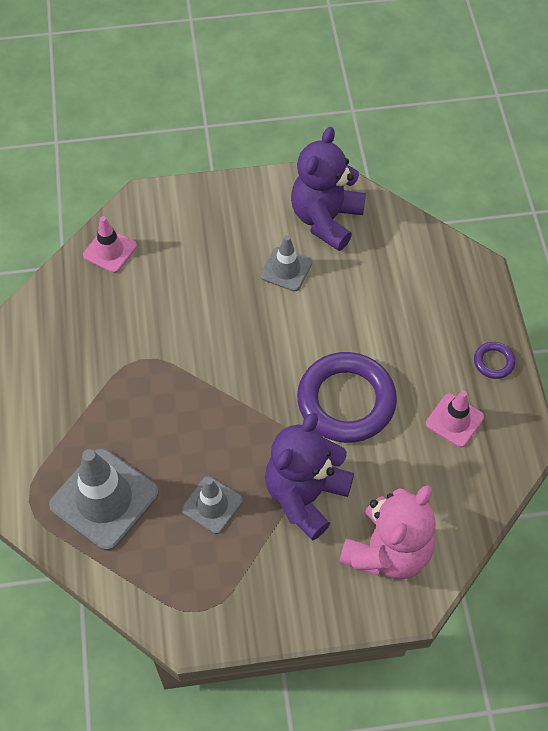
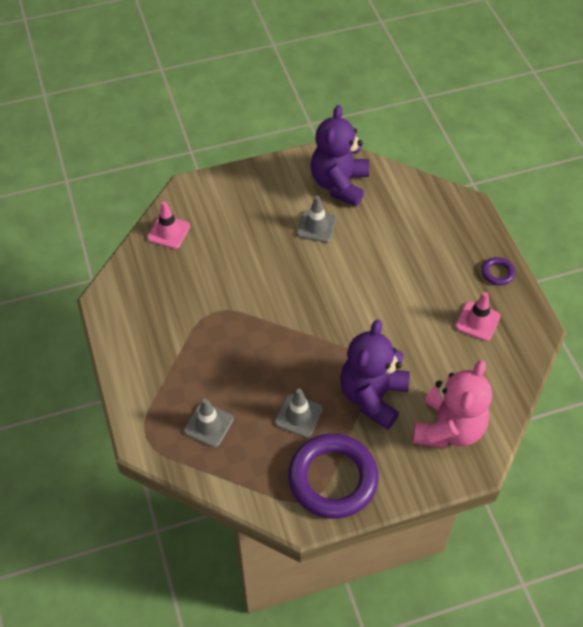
camera: 10 degrees left, 5 degrees down
(104, 499) = (208, 425): grey traffic cone -> grey traffic cone, size x0.57
(346, 401) = (388, 319): purple ring -> purple ring (333, 479)

